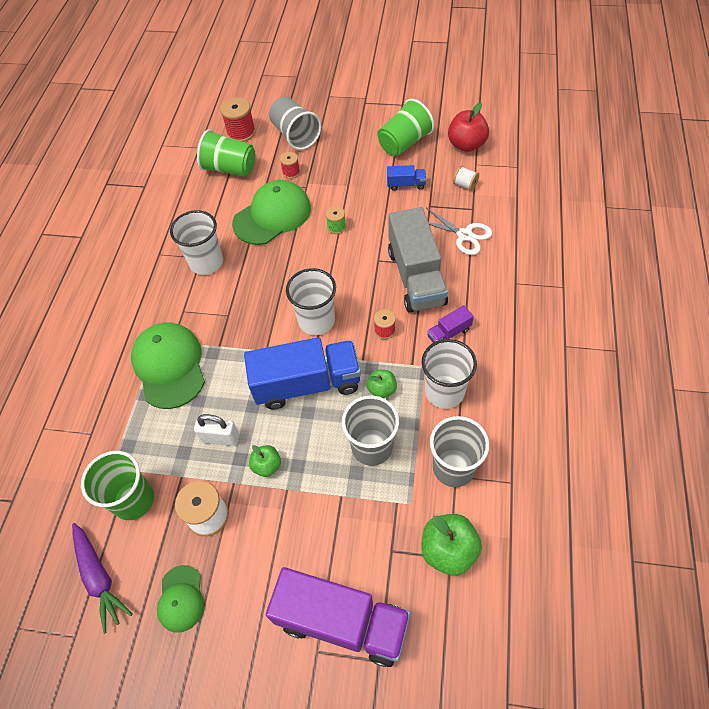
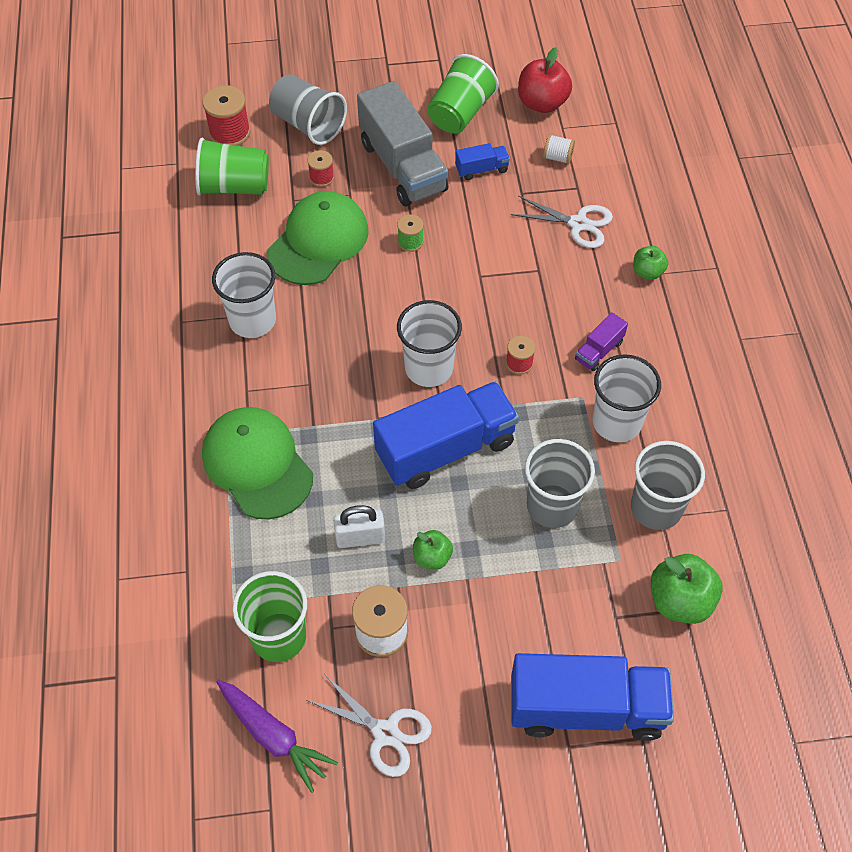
camera: 20 degrees left, 0 degrees up
(181, 598) = (385, 733): green cap -> white scissors
(342, 622) = (586, 708): purple truck -> blue truck
(382, 389) = (541, 436): green apple -> green apple (647, 272)
(416, 277) = (535, 288): grey truck -> grey truck (403, 167)

